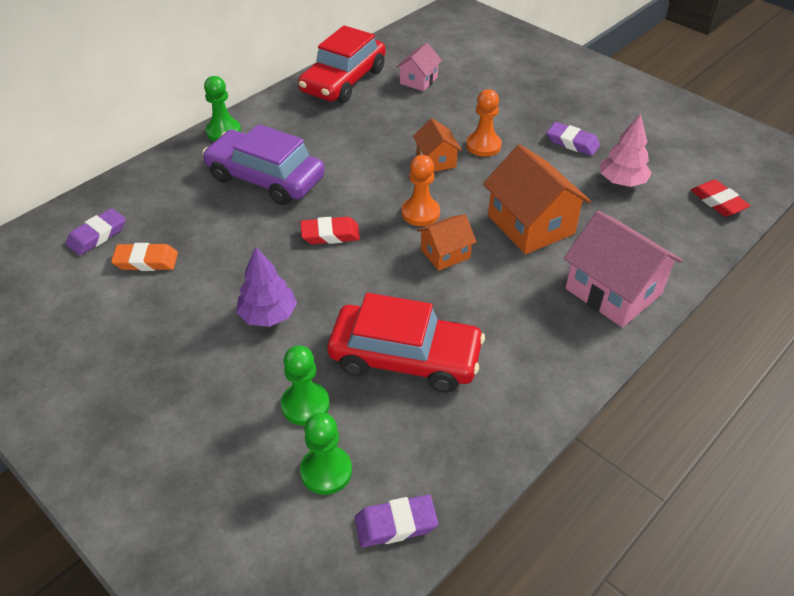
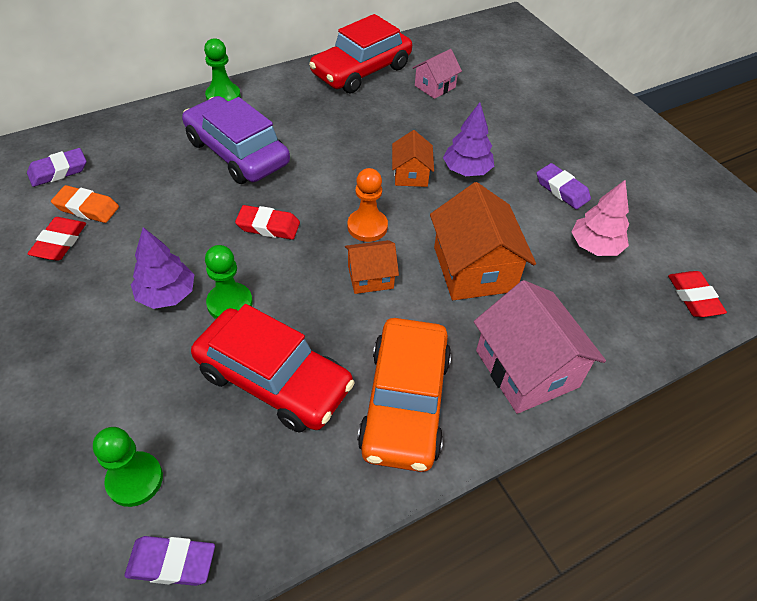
camera: 15 degrees right, 5 degrees up
(137, 297) = (60, 242): none -> red eraser
(305, 405) = (152, 401): green pawn -> green pawn (230, 303)
(483, 145) = (466, 170): orange pawn -> purple tree
(527, 345) = (405, 403): none -> orange car

